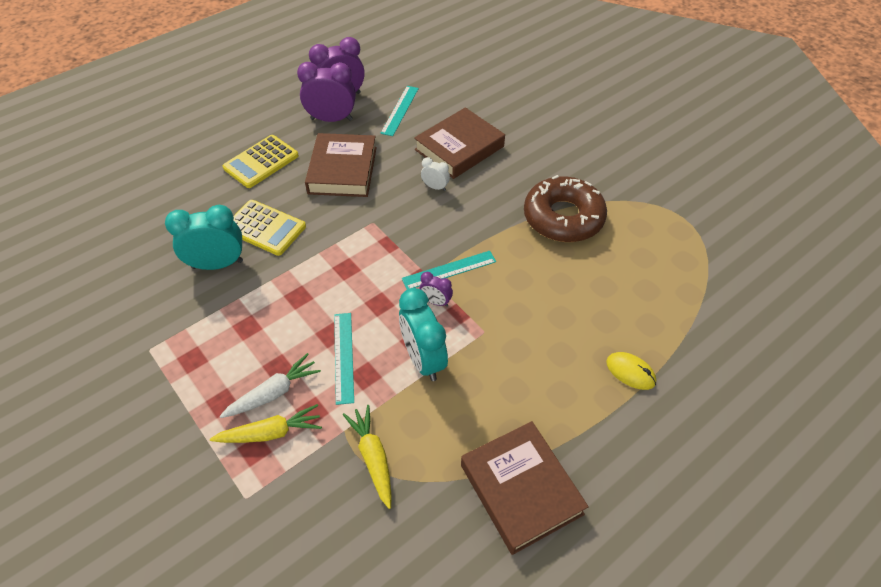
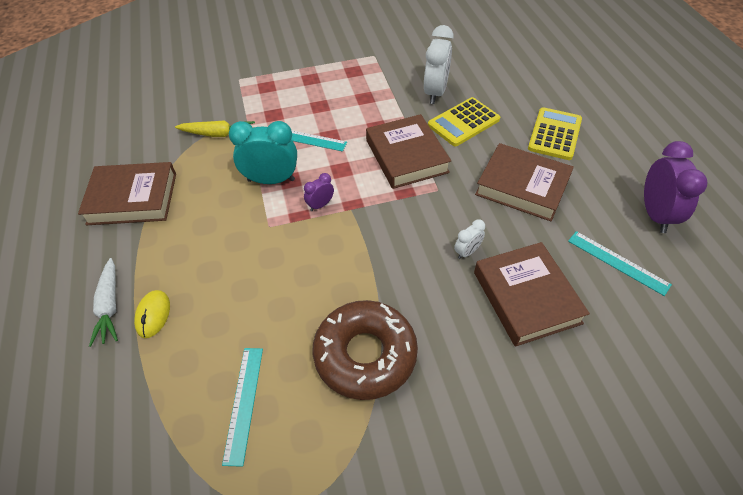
camera: 115 degrees right, 0 degrees up
(217, 264) = (435, 92): turquoise clock -> white clock
(261, 162) = (554, 134): yellow calculator -> yellow calculator turned 45 degrees clockwise
(270, 433) = (272, 95): yellow carrot -> none
(273, 393) = (301, 101): white carrot -> white carrot (109, 306)
(331, 119) = (613, 197): purple clock -> none
(336, 257) = (406, 156): none -> brown book
(449, 270) = (349, 225): turquoise ruler -> turquoise ruler (243, 403)
(630, 372) = (153, 315): yellow mouse -> yellow mouse turned 60 degrees counterclockwise

